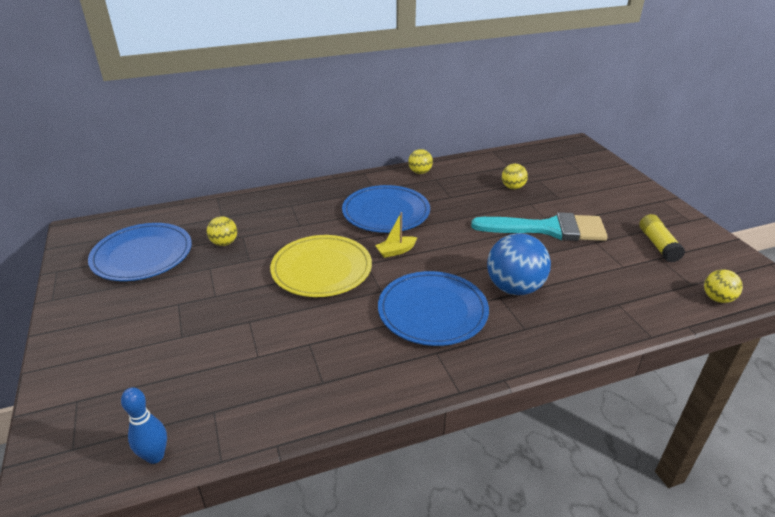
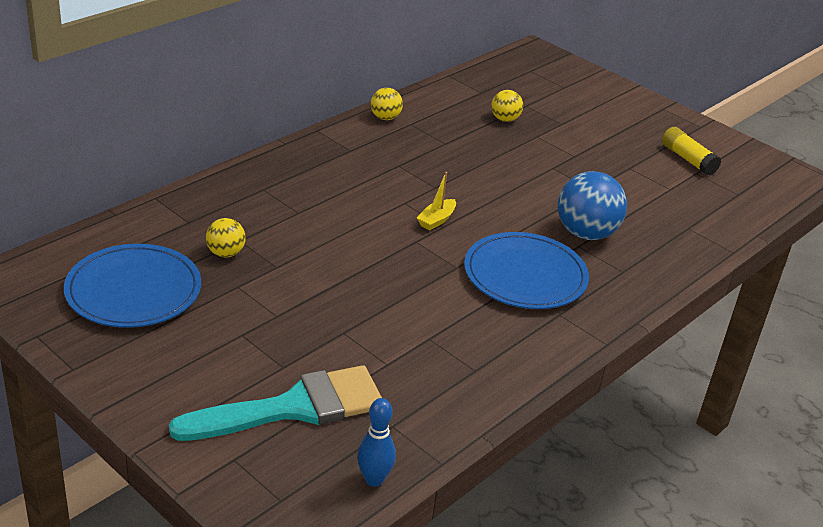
camera: 30 degrees left, 0 degrees up
(321, 269) = (372, 258): yellow plate -> none
(386, 212) = (387, 176): blue plate -> none
(548, 229) = (575, 162): turquoise brush -> turquoise brush (294, 407)
(717, 299) = (766, 203): yellow ball -> none

